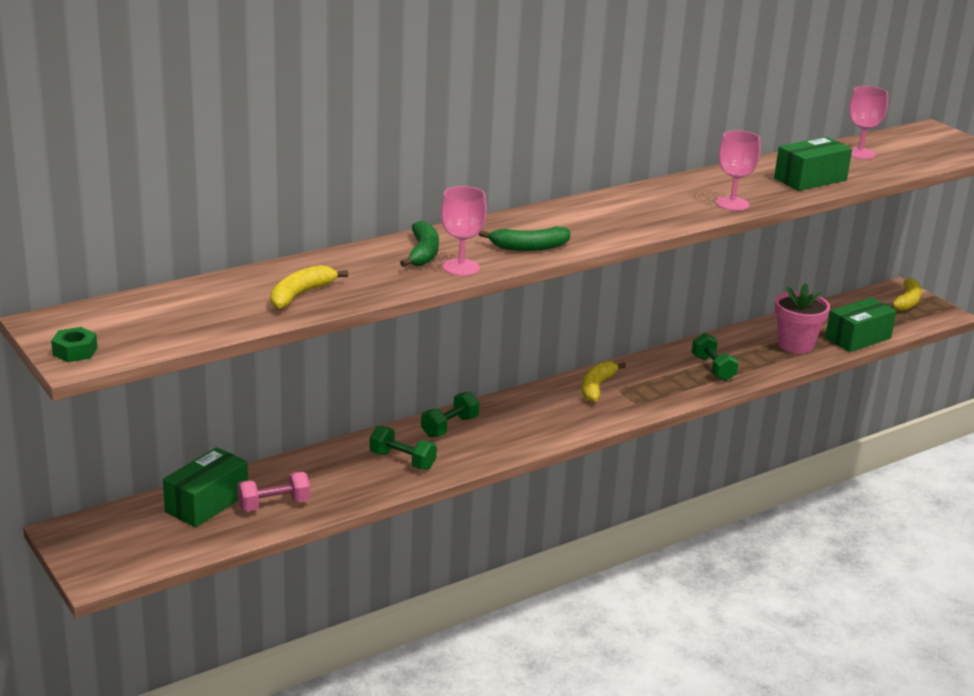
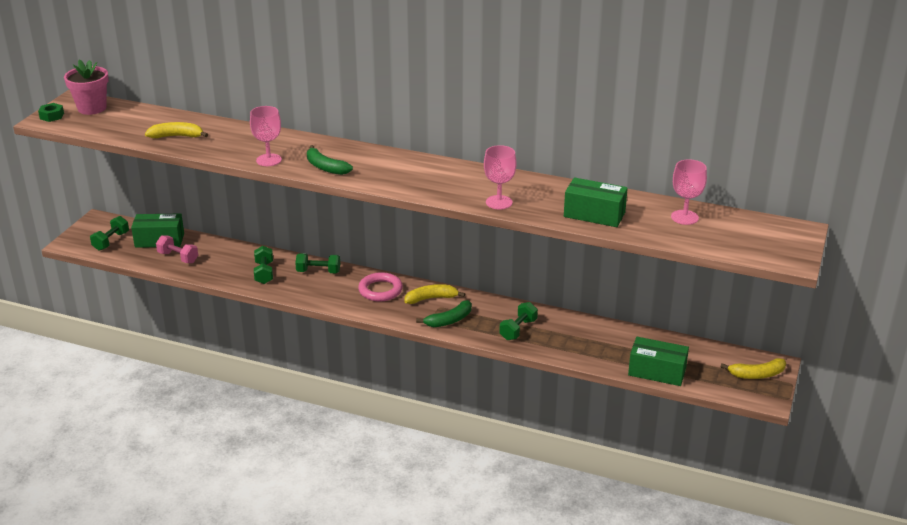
camera: 55 degrees right, 5 degrees up
(148, 540) = (111, 241): none -> green dumbbell
(423, 253) = (273, 144): green banana -> green banana (449, 320)
(541, 407) = (380, 290): none -> pink ring
(795, 345) = (604, 349): pink flower pot -> pink flower pot (92, 108)

